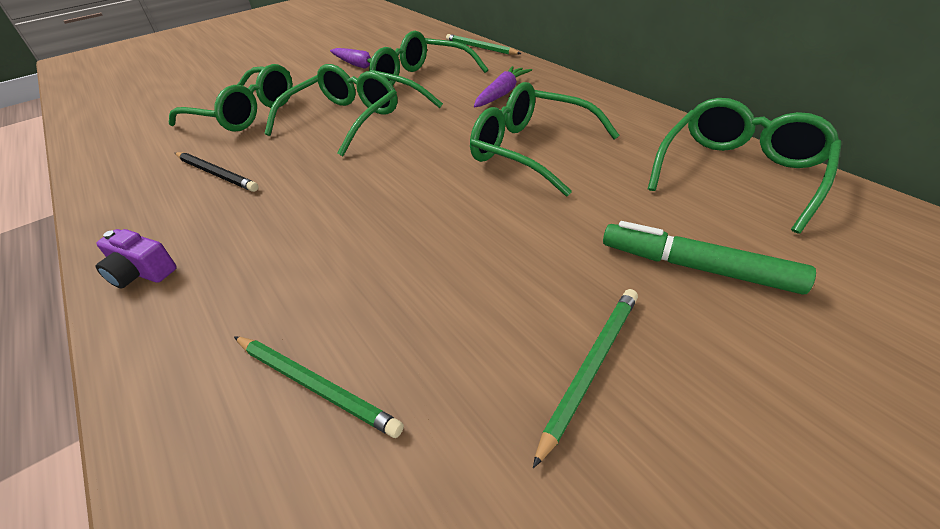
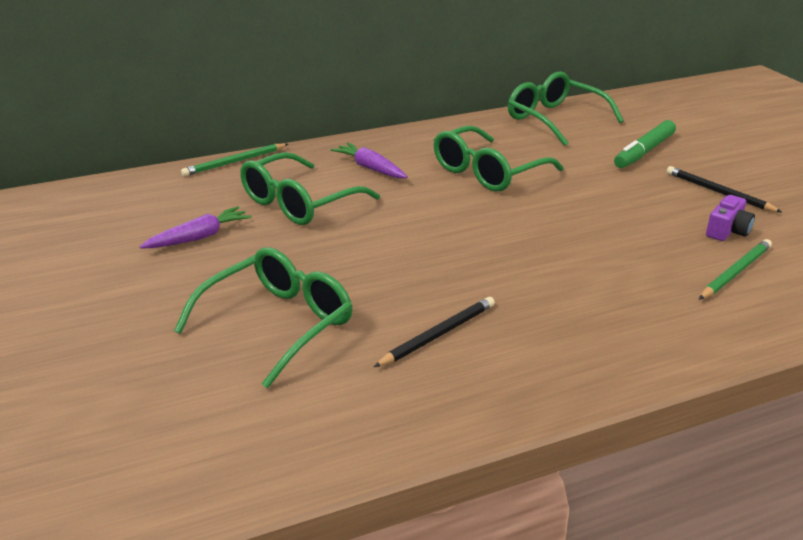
camera: 80 degrees left, 10 degrees down
(141, 272) = (609, 363): purple camera -> purple camera (727, 231)
(344, 120) = (360, 253): green glasses -> none
(590, 368) = (718, 192): green pencil -> black pencil

